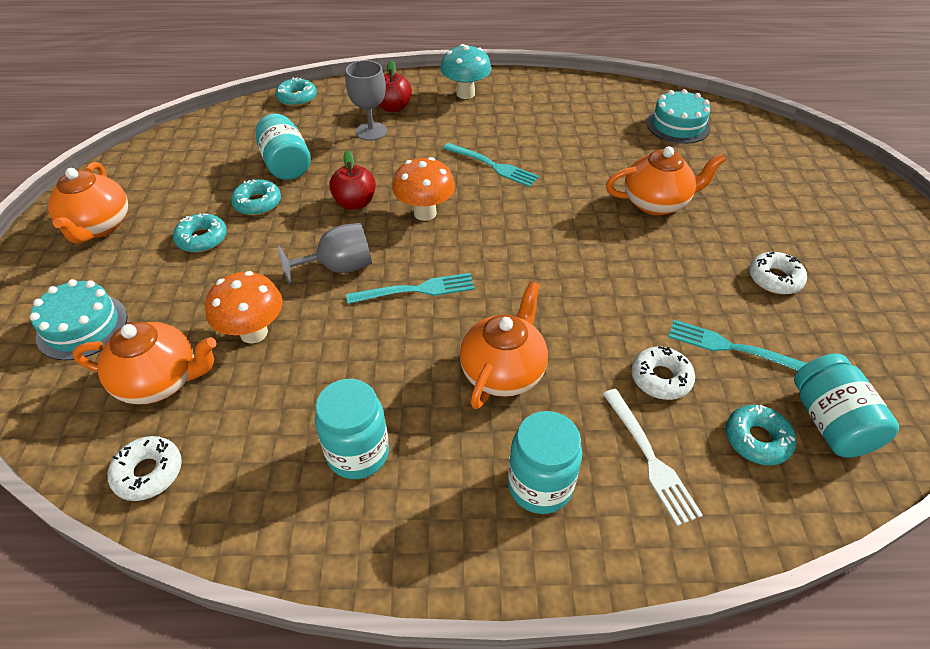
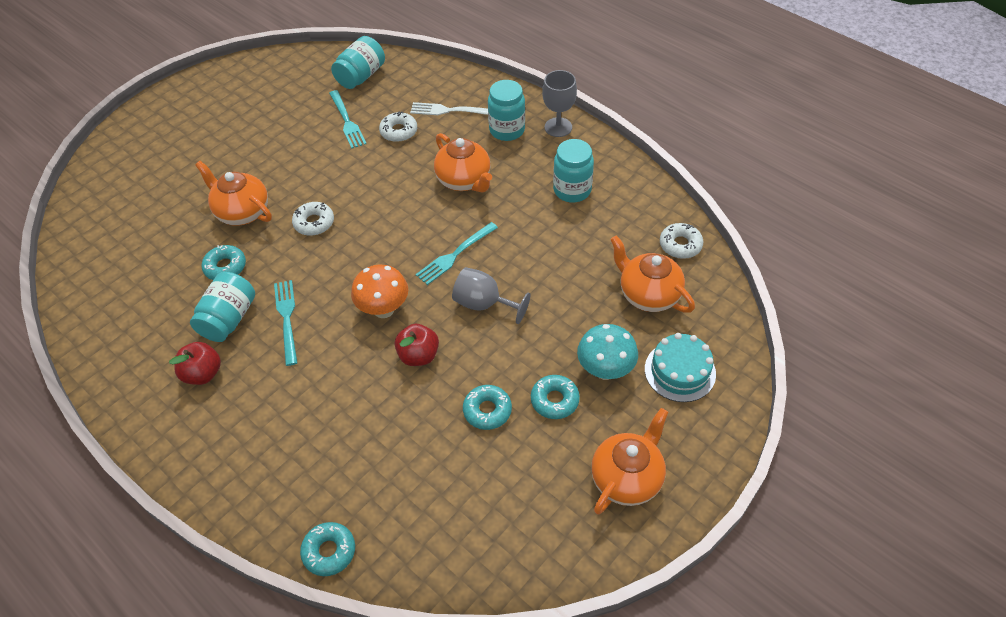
camera: 135 degrees left, 5 degrees up
(254, 333) = (574, 291): orange mushroom -> none
(286, 164) = (428, 444): turquoise jar -> turquoise jar (229, 319)
(371, 131) = (321, 434): grey goblet -> grey goblet (558, 127)
(393, 107) = (267, 455): red apple -> red apple (203, 373)
(416, 290) = (455, 255): turquoise fork -> turquoise fork turned 75 degrees counterclockwise
(465, 94) = (189, 424): turquoise mushroom -> turquoise mushroom (605, 370)
(503, 371) = (464, 180): orange teapot -> orange teapot turned 105 degrees counterclockwise
(650, 458) = (450, 111): white fork -> white fork turned 105 degrees counterclockwise
(678, 125) = (116, 258): turquoise cake -> none
(757, 439) = (399, 89): turquoise donut -> turquoise donut (225, 267)
(774, 279) = (269, 132): white donut -> white donut (314, 223)

